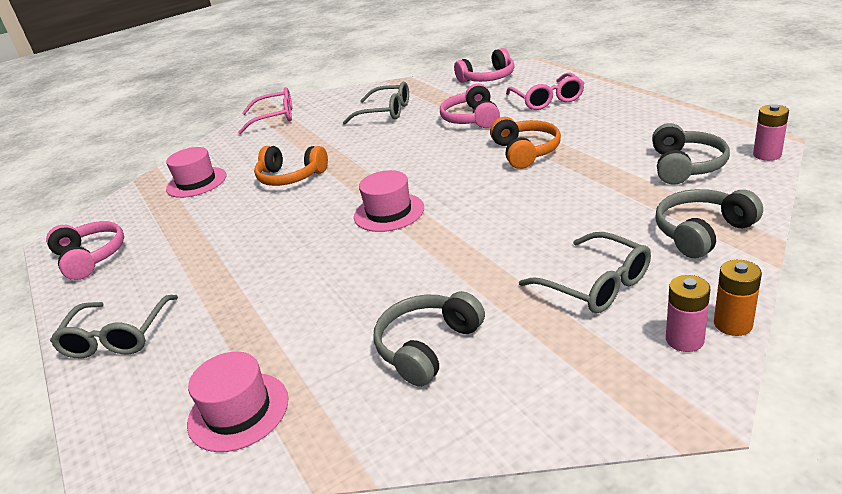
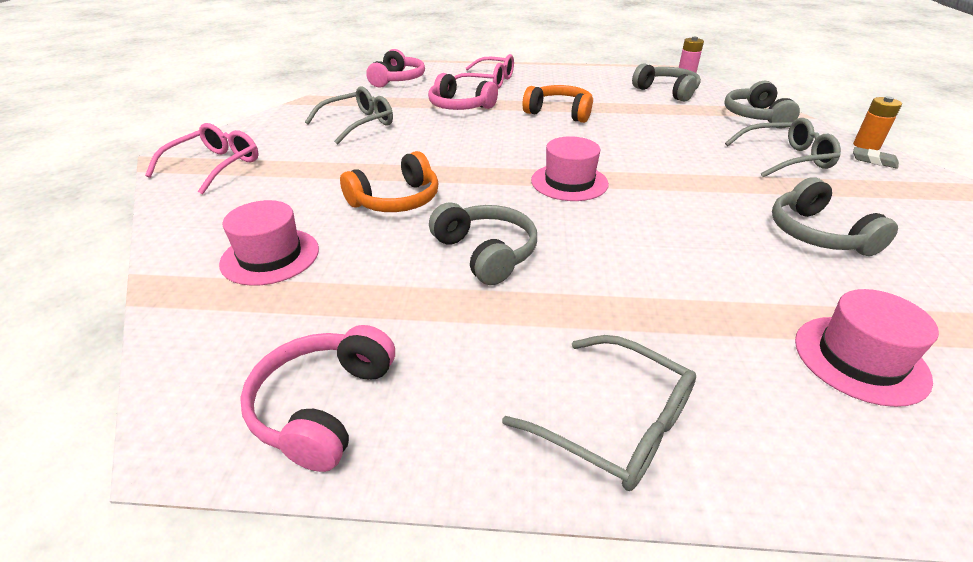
camera: 60 degrees left, 5 degrees up
(90, 258) = (324, 406): pink headphones -> pink headphones turned 75 degrees counterclockwise
(254, 231) = (486, 253): none -> grey headphones
(684, 340) = (873, 161): pink battery -> grey eraser

